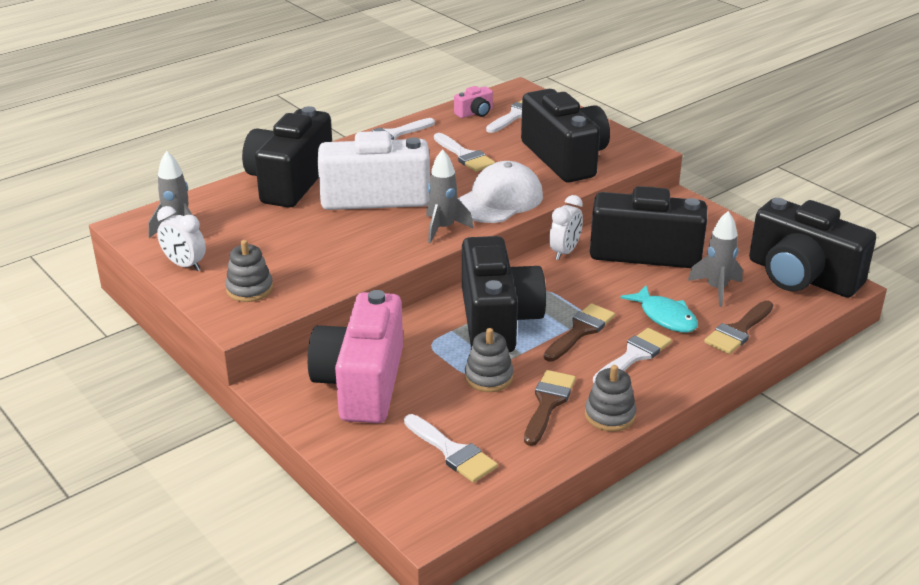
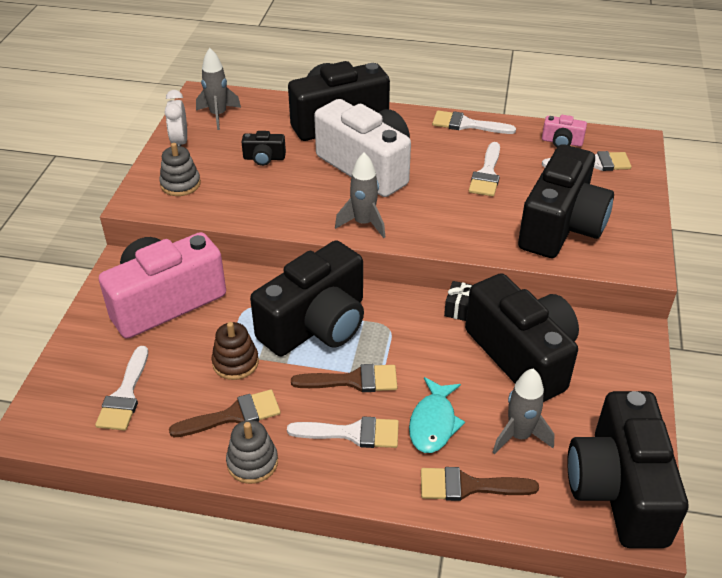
camera: 50 degrees right, 10 degrees up
(283, 235) = (264, 158): none -> black camera
(488, 377) = (235, 362): grey stacking toy -> brown stacking toy
(499, 200) = (443, 228): white cap -> none
(564, 252) = (458, 308): white clock -> black gift

